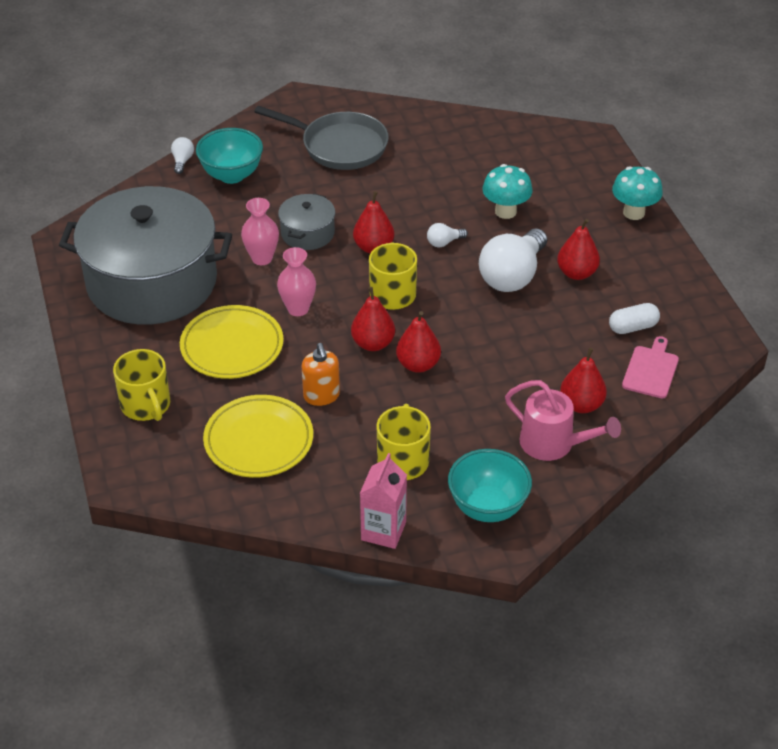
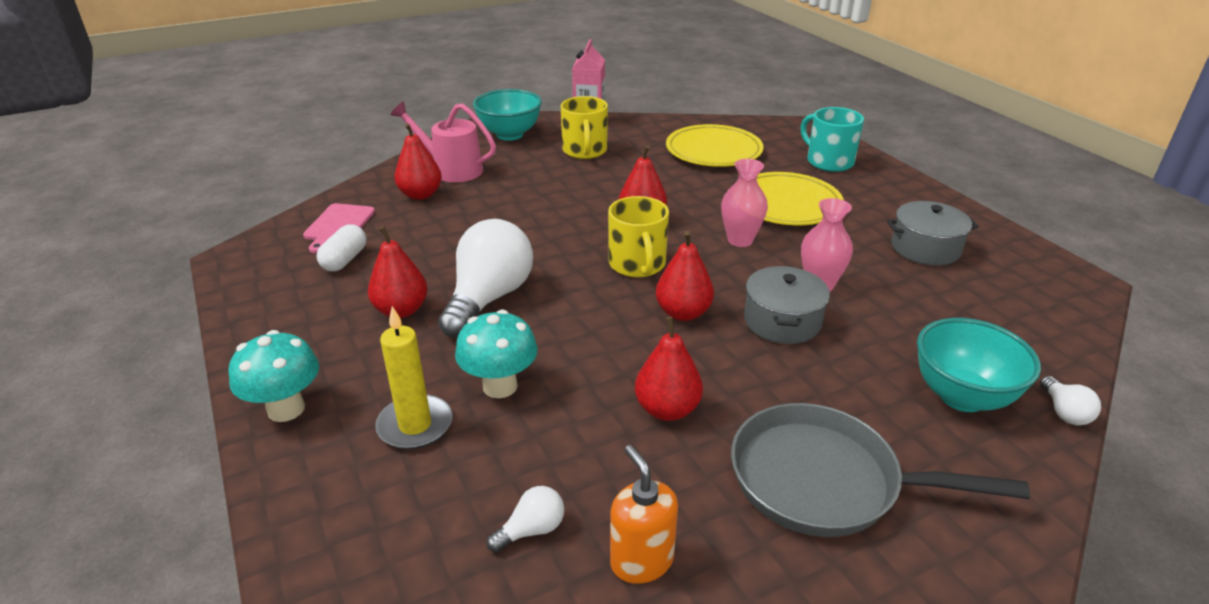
camera: 170 degrees right, 10 degrees down
(146, 405) = (828, 162): yellow mug -> turquoise mug
(152, 282) = (925, 248): grey pot -> grey pot, size x0.43
(321, 396) = (675, 180): orange soap dispenser -> orange soap dispenser (641, 561)
(418, 364) = (589, 208): red pear -> red pear (667, 409)
(444, 242) = (587, 330): white light bulb -> white light bulb (531, 530)
(555, 195) = (415, 425): none -> yellow candle
(633, 327) = (344, 260): white capsule -> white capsule turned 45 degrees counterclockwise

